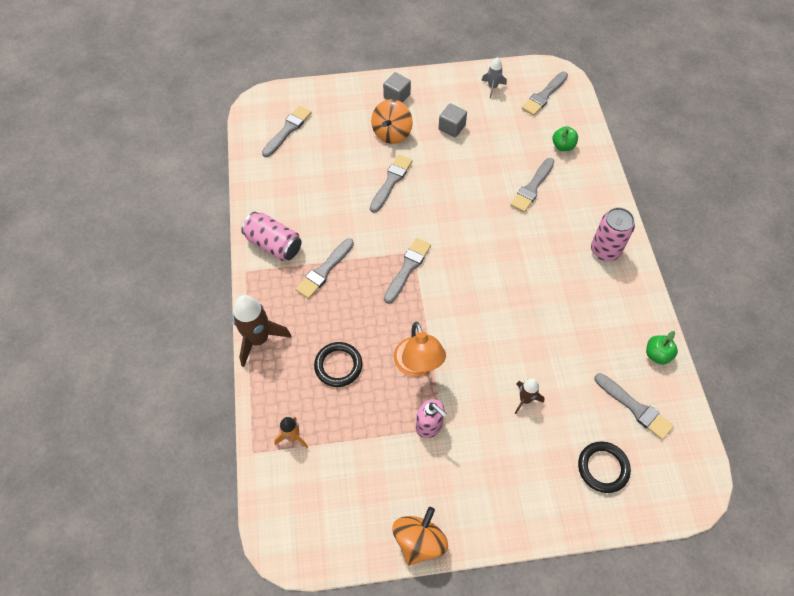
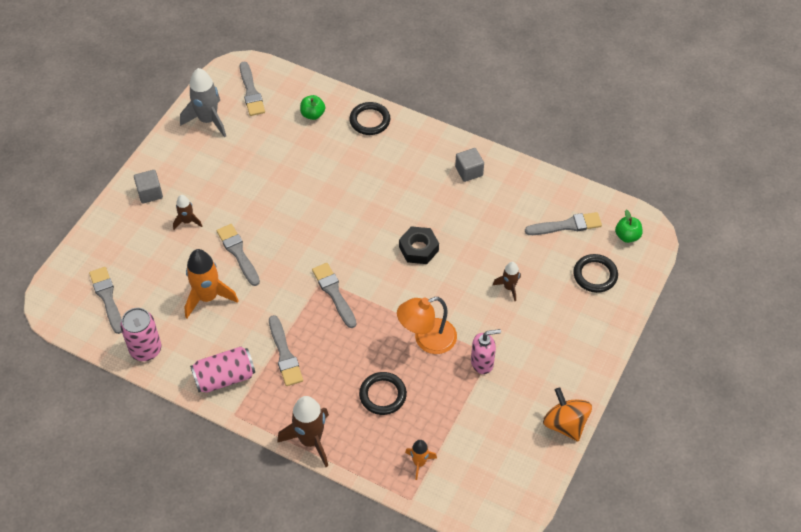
camera: 55 degrees left, 5 degrees down
(336, 188) = (208, 297): none -> orange rocket
(392, 133) = (187, 221): orange spinning top -> brown rocket
(418, 366) = (427, 340): orange lamp -> orange lamp turned 135 degrees clockwise
(451, 127) = (222, 175): grey cube -> grey cube (469, 171)
(492, 87) = (208, 120): grey rocket -> grey rocket, size x1.82
(502, 302) = (418, 249): none -> black nut
(532, 187) = (333, 161): grey brush -> none
(595, 187) = (370, 120): none -> black ring
(605, 250) = (430, 154): pink can -> pink can (145, 349)
(657, 354) = (538, 184): green apple -> green apple (627, 236)

